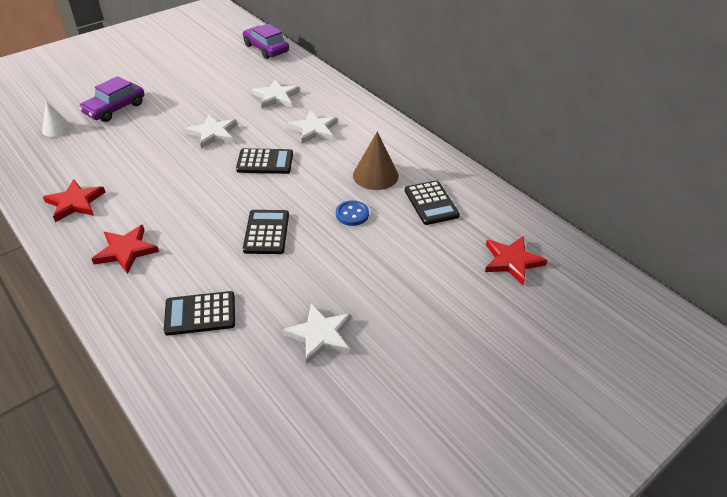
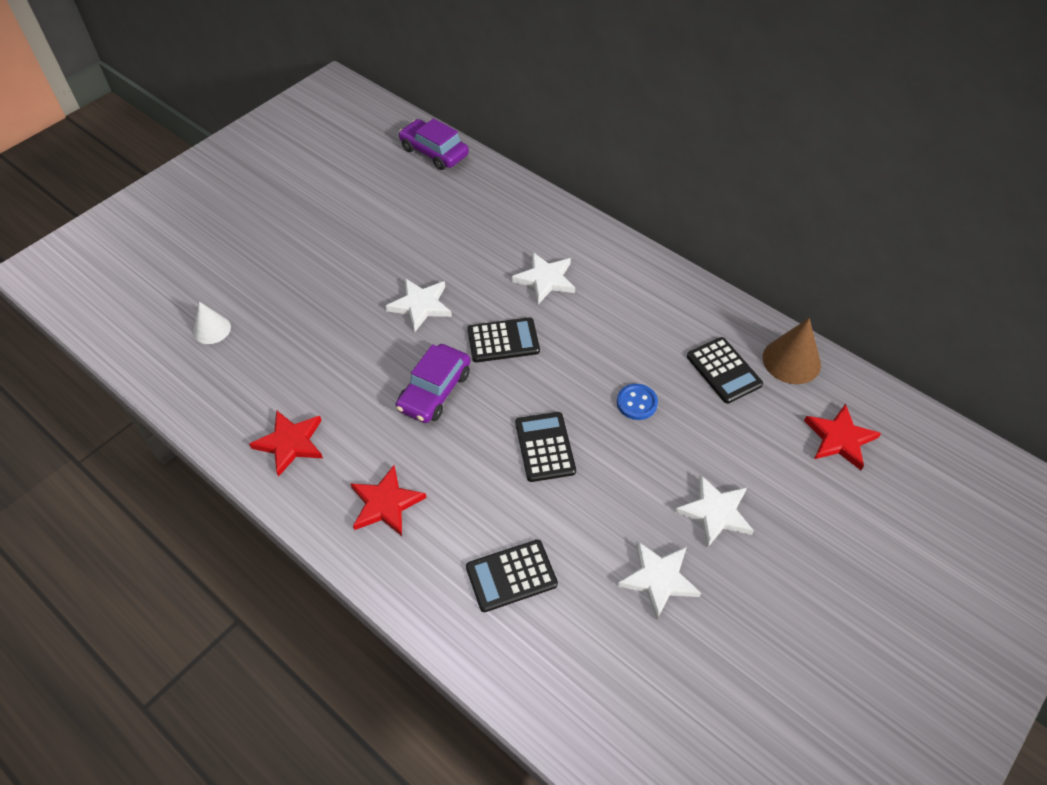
camera: 10 degrees left, 10 degrees up
(115, 108) = (275, 284): purple car -> purple car (435, 391)
(276, 97) = (478, 233): white star -> white star (715, 512)
(375, 175) = (645, 339): brown cone -> brown cone (791, 361)

